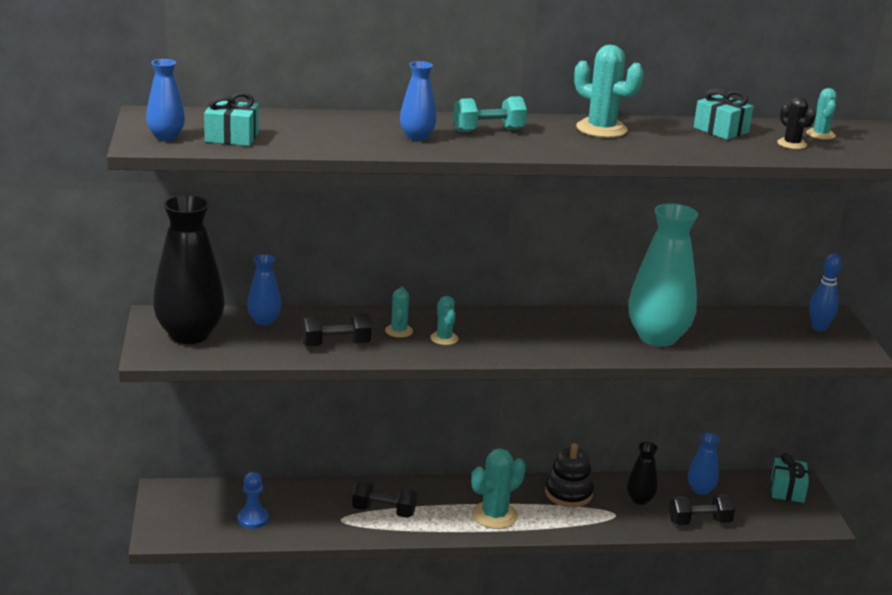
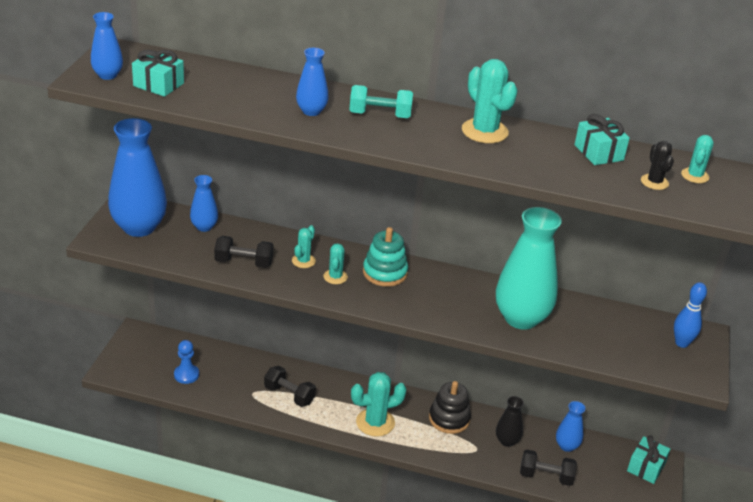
camera: 20 degrees right, 10 degrees up
(189, 334) = (139, 227): black vase -> blue vase
(492, 325) = (385, 273): none -> turquoise stacking toy

